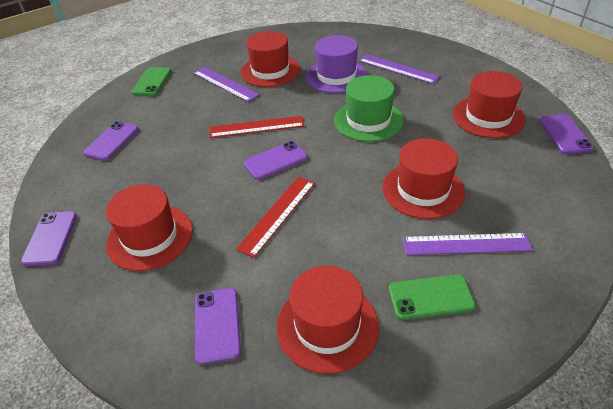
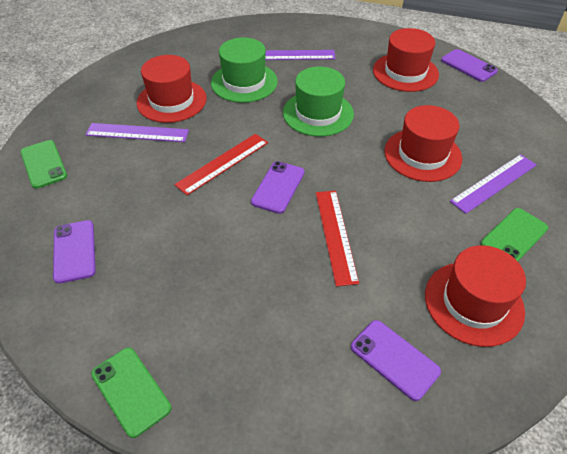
camera: 40 degrees left, 5 degrees up
(50, 238) = (131, 391): purple phone -> green phone
(150, 237) = (241, 323): red hat -> none
(336, 76) = (244, 82): purple hat -> green hat

